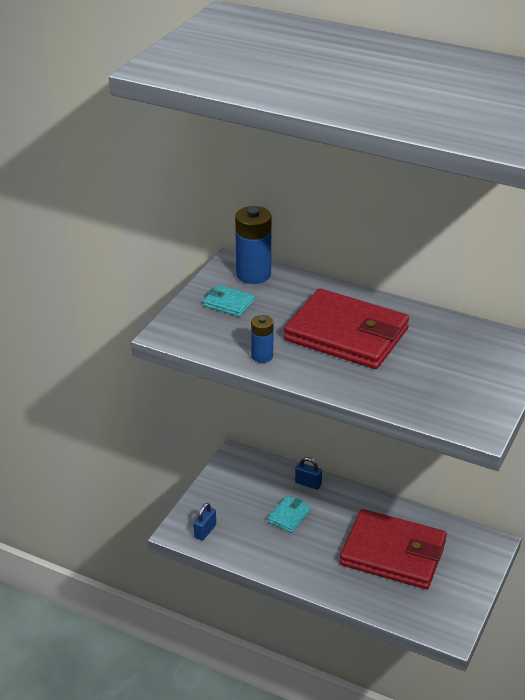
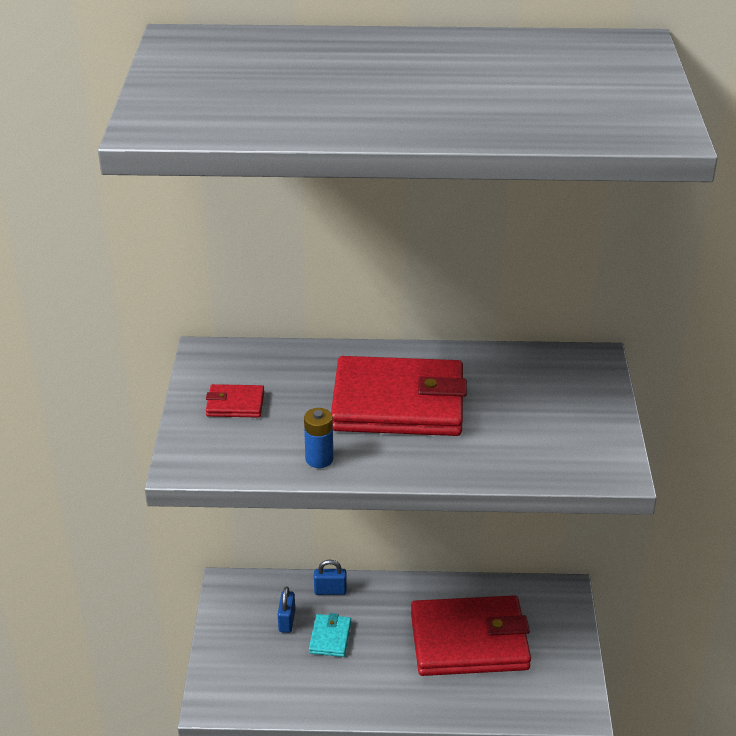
camera: 25 degrees left, 0 degrees up
(205, 531) = (242, 691): blue padlock -> blue padlock (287, 621)
(228, 303) = (235, 404): turquoise wallet -> red wallet
(253, 274) = (241, 360): blue battery -> none

